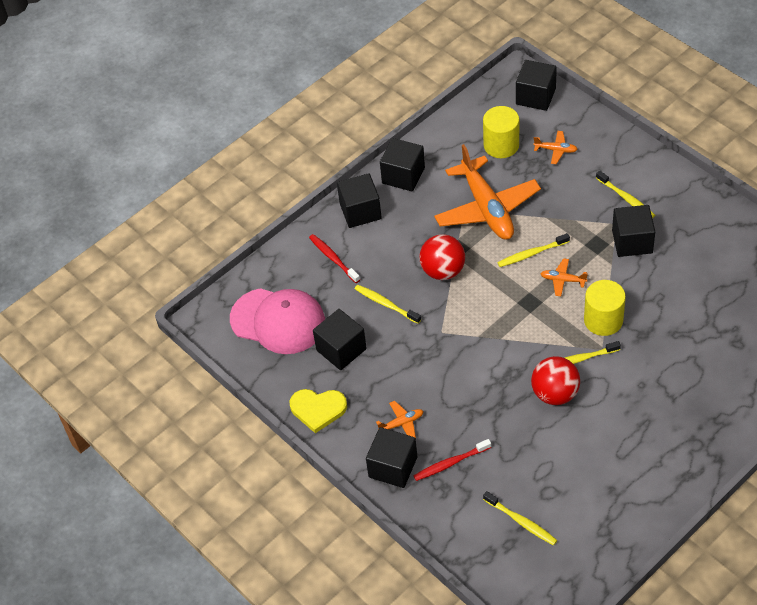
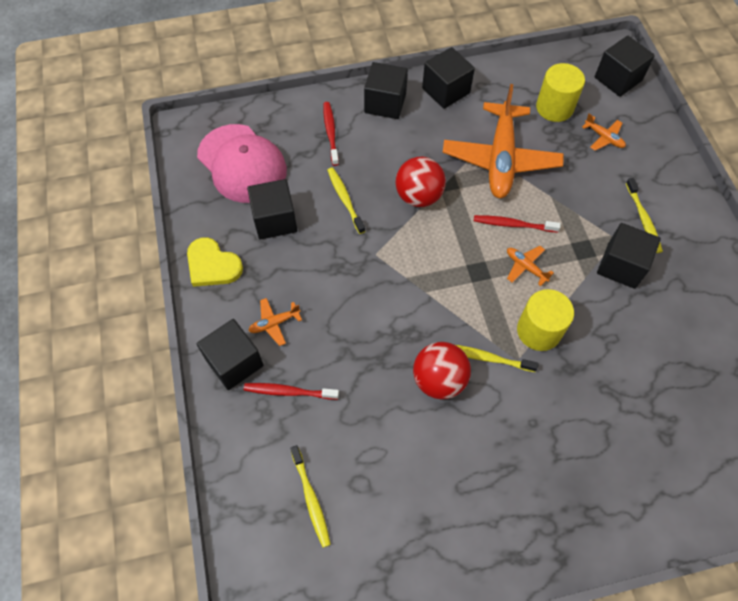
camera: 25 degrees right, 10 degrees up
(401, 423) = (274, 323): orange plane -> orange plane turned 150 degrees clockwise
(531, 254) = (513, 224): yellow toothbrush -> red toothbrush

